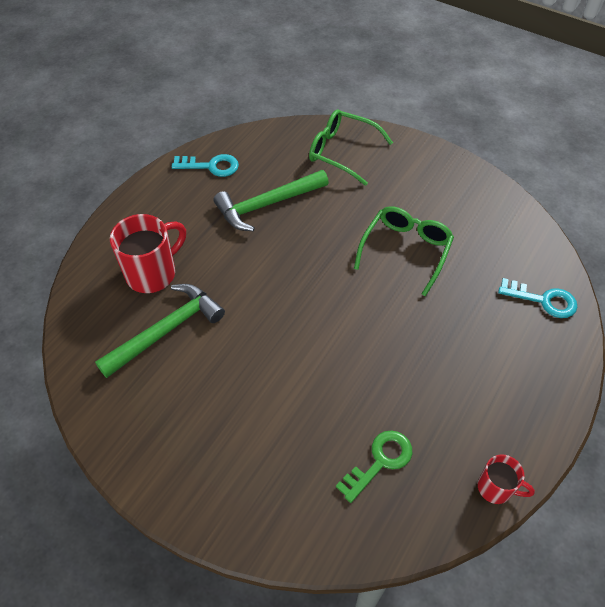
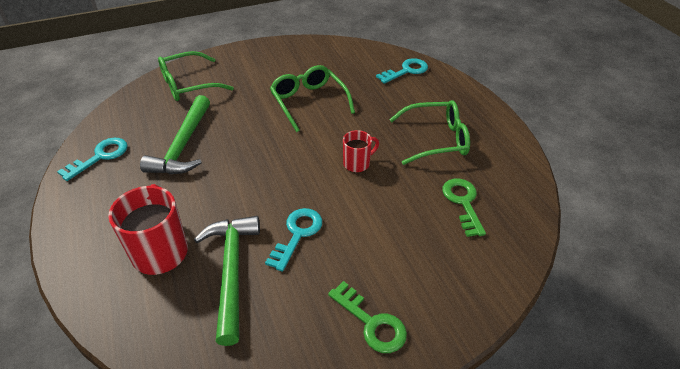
camera: 55 degrees left, 10 degrees down
(185, 459) = (371, 322): none -> green key
(235, 349) = (297, 234): none -> turquoise key
(453, 389) = (436, 139): none -> green glasses
(496, 488) = (520, 160): red mug -> red mug (357, 163)

